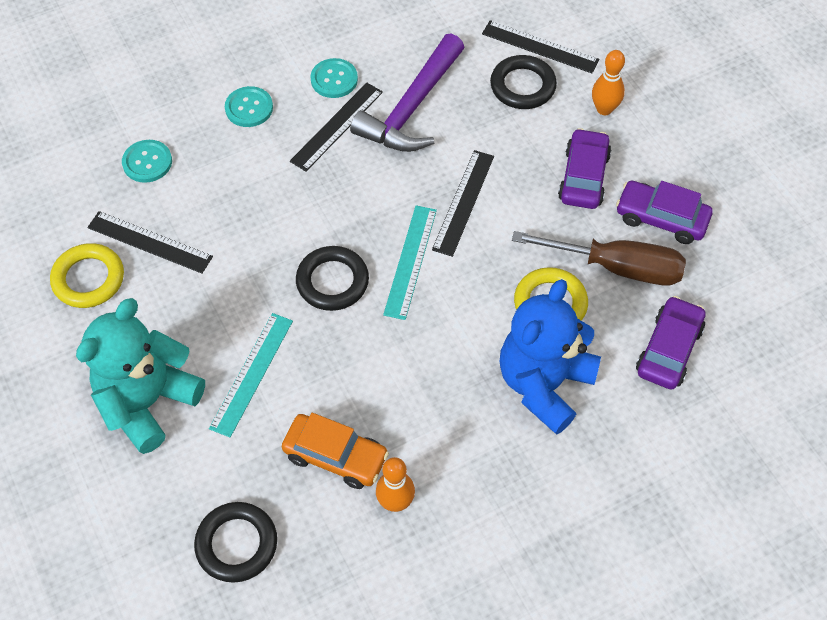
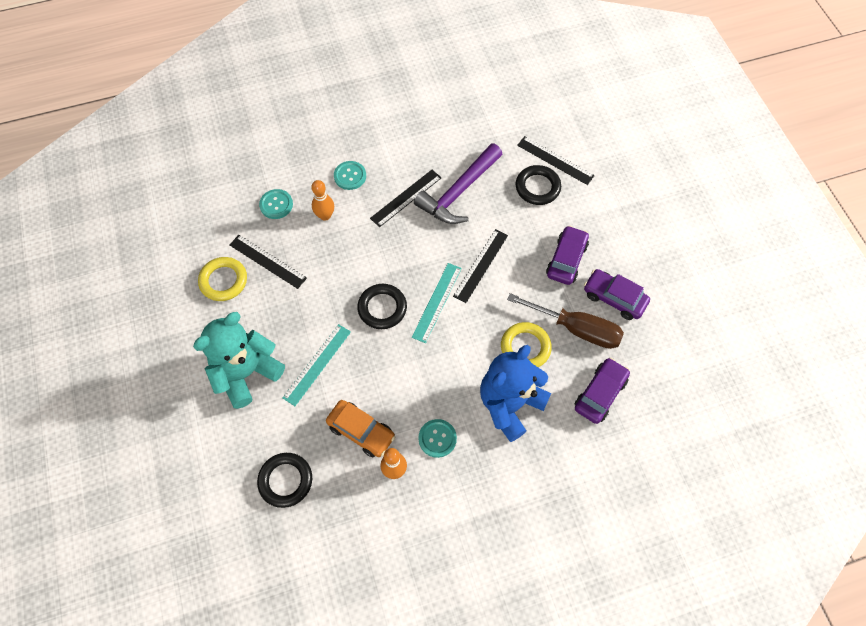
camera: 10 degrees right, 5 degrees up
(334, 79) = (410, 164): turquoise button -> turquoise button (437, 438)
(604, 109) = (590, 212): orange bowling pin -> orange bowling pin (325, 216)

